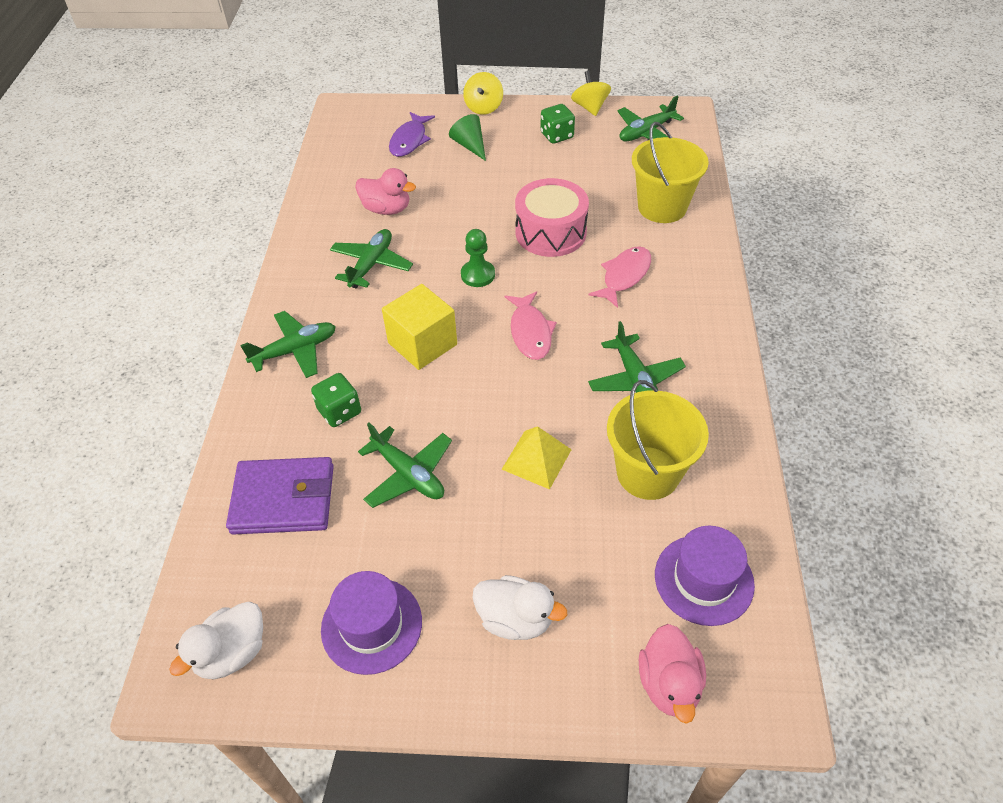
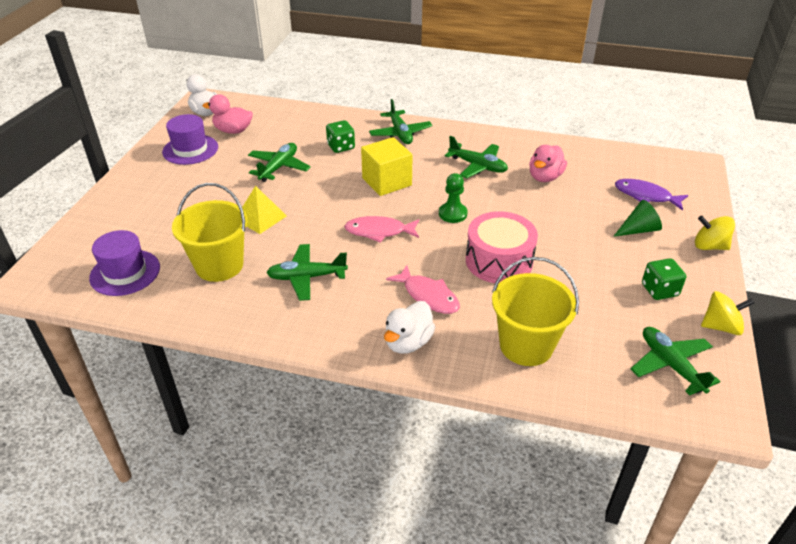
camera: 100 degrees right, 10 degrees down
(283, 499) = (286, 127): purple wallet -> none
(408, 474) = (279, 167): green plane -> green plane turned 150 degrees clockwise
(515, 619) = (158, 194): white duck -> white duck (408, 342)
(669, 684) = (77, 243): pink duck -> pink duck (233, 131)

